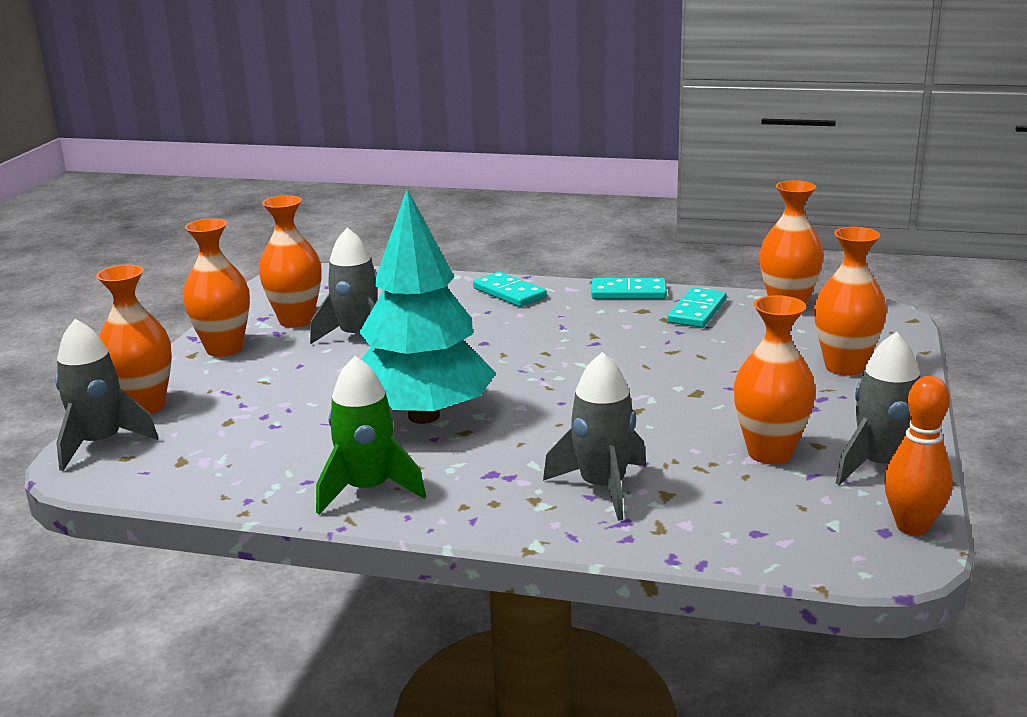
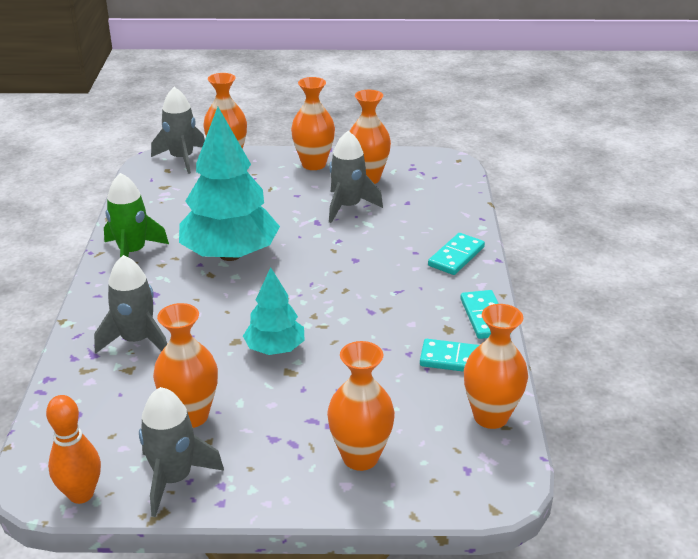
camera: 75 degrees right, 10 degrees up
(651, 398) = (275, 349): none -> turquoise tree

